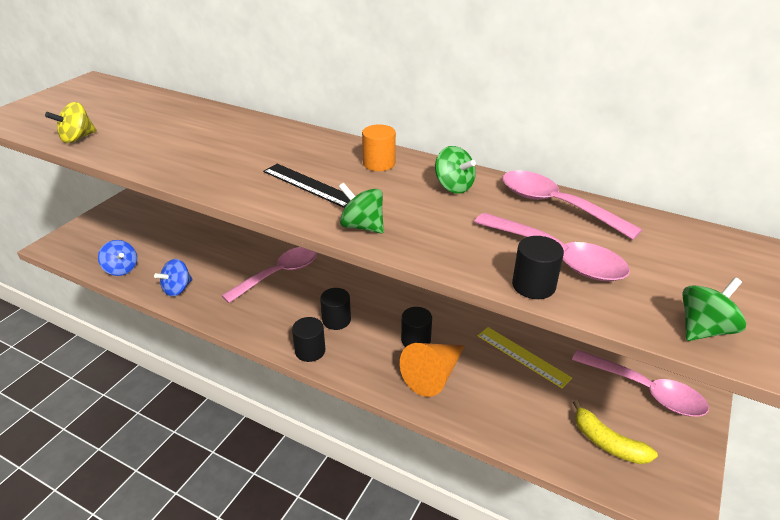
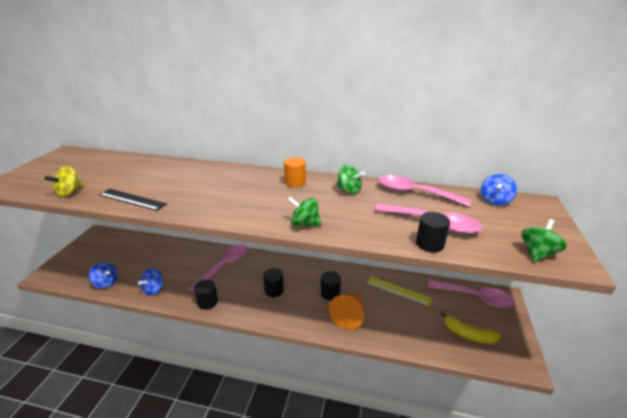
camera: 15 degrees left, 5 degrees down
(309, 185) = (256, 202): black ruler -> black ruler (132, 199)
(310, 351) = (263, 314): black cylinder -> black cylinder (208, 302)
(685, 237) = (495, 201): none -> blue spinning top

